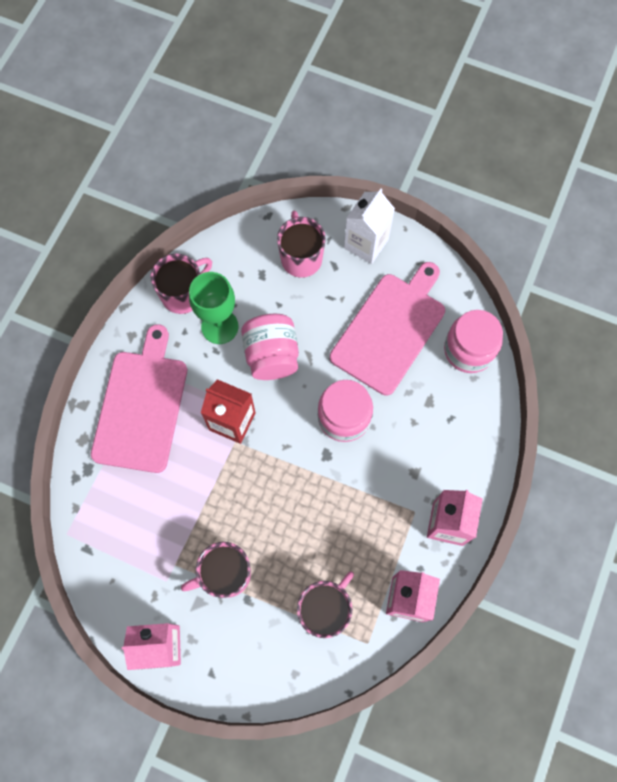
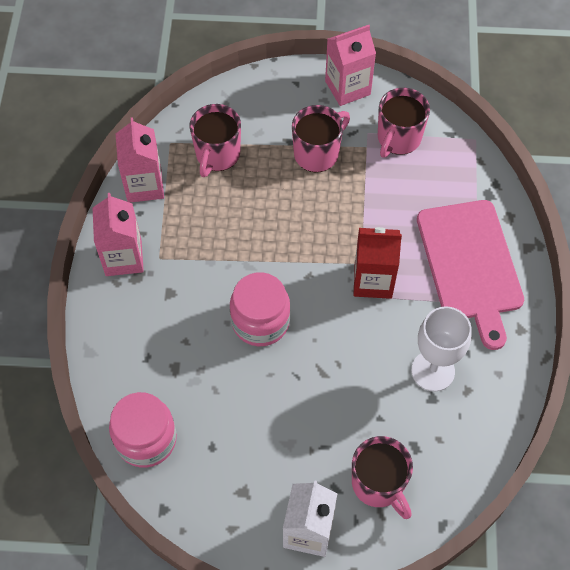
camera: 160 degrees right, 10 degrees down
(183, 294) = (490, 393): pink mug -> pink mug (398, 139)
(219, 326) = (433, 371): green goblet -> white goblet
(271, 355) = (362, 359): pink jar -> none
(390, 329) = (242, 432): pink cutting board -> none

